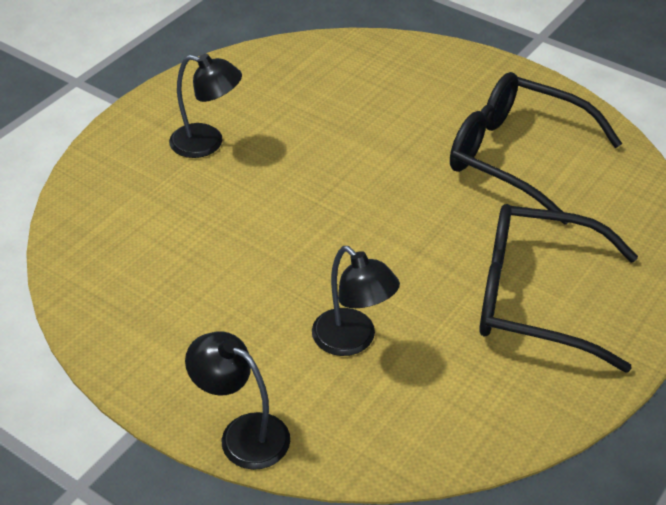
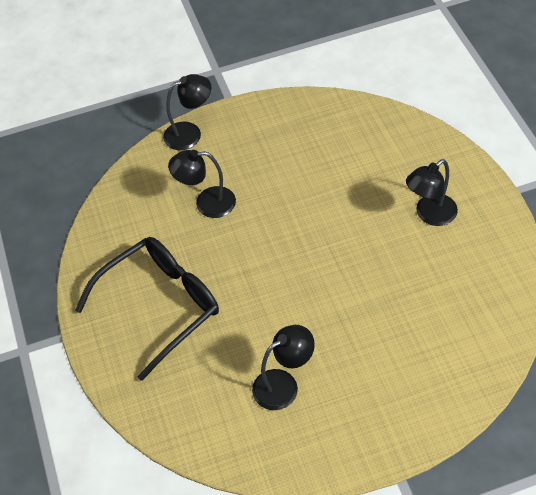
camera: 130 degrees right, 10 degrees up
(516, 156) = (283, 384): black glasses -> black lamp

